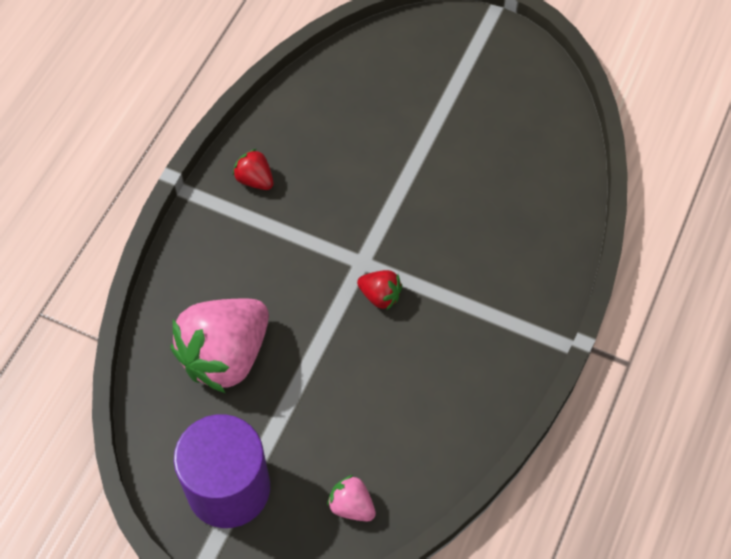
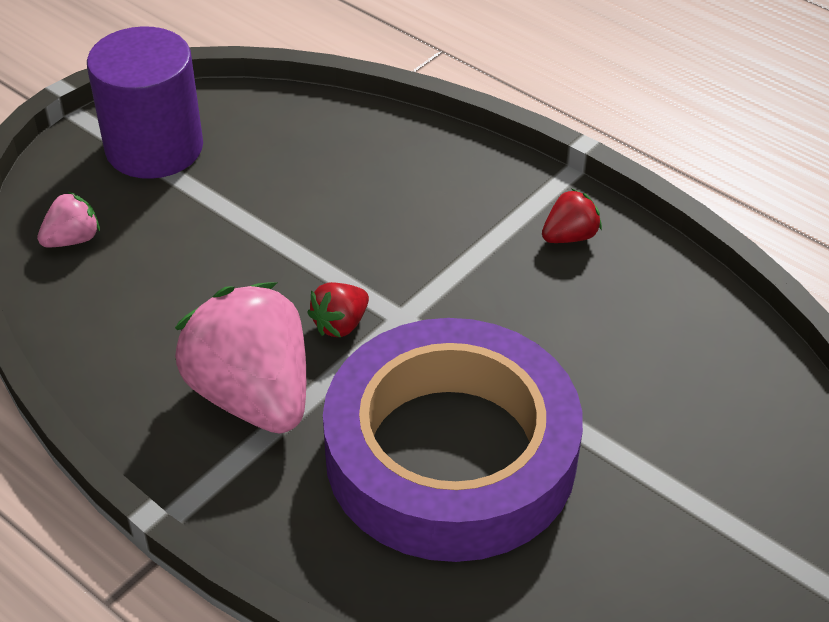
camera: 105 degrees right, 15 degrees down
(226, 356) = (318, 170): pink strawberry -> pink strawberry (252, 395)
(464, 208) = (450, 454): none -> purple tape

